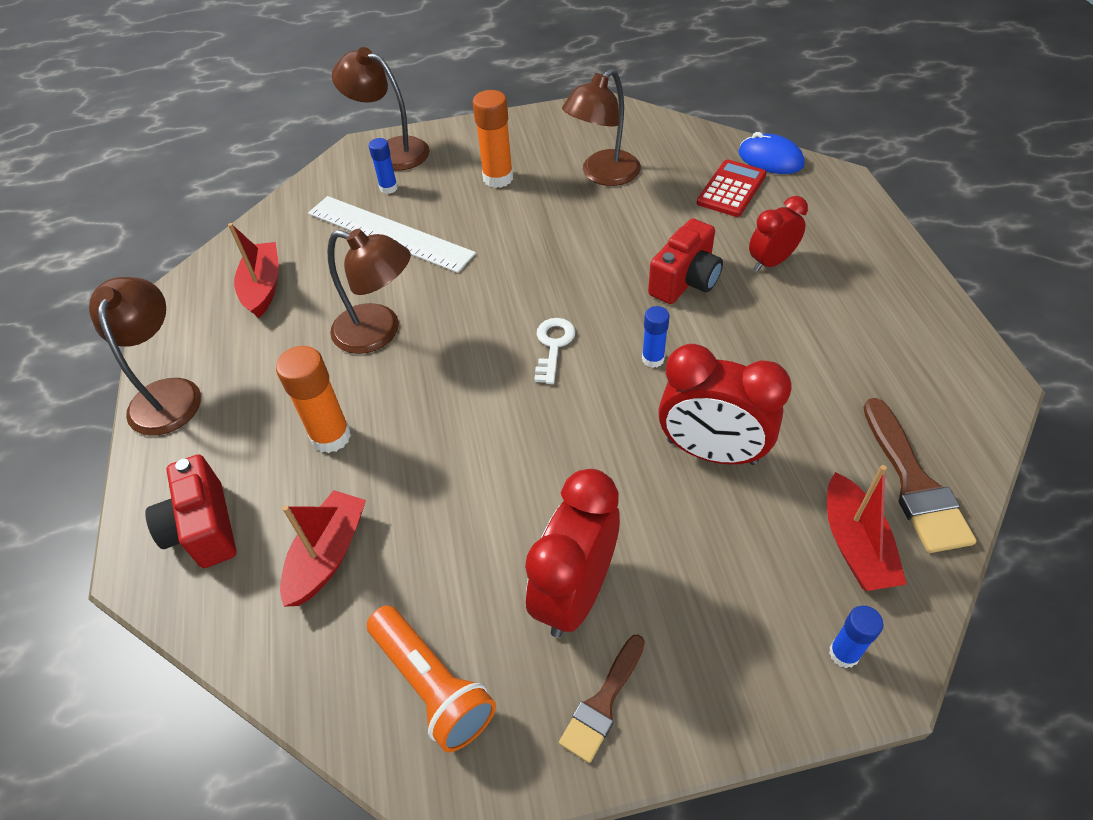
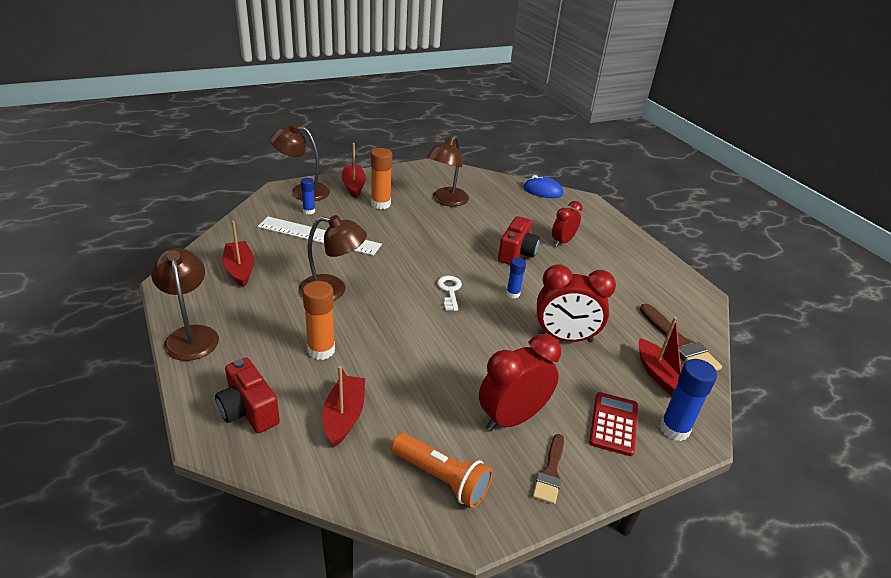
camera: 20 degrees left, 15 degrees down
(468, 144) = (353, 186): none -> red boat
(575, 593) = (512, 418): red clock -> red clock turned 45 degrees clockwise
(731, 189) = (526, 206): red calculator -> red calculator (613, 424)
(843, 653) = (674, 429): blue glue stick -> blue glue stick, size x1.69

